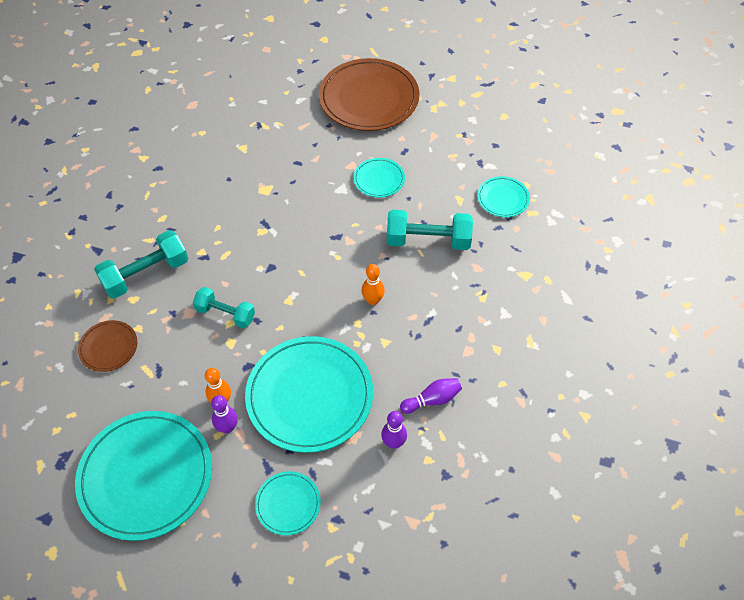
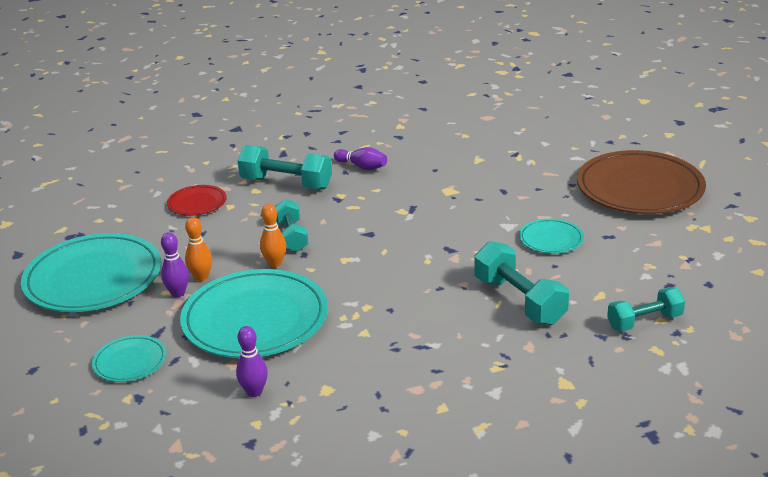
camera: 55 degrees right, 25 degrees down
(108, 347) = (197, 203): brown plate -> red plate
(373, 300) = (403, 303): orange bowling pin -> orange bowling pin (275, 263)
(432, 400) = (330, 393): purple bowling pin -> purple bowling pin (362, 167)
(503, 198) = (644, 321): turquoise plate -> turquoise dumbbell

